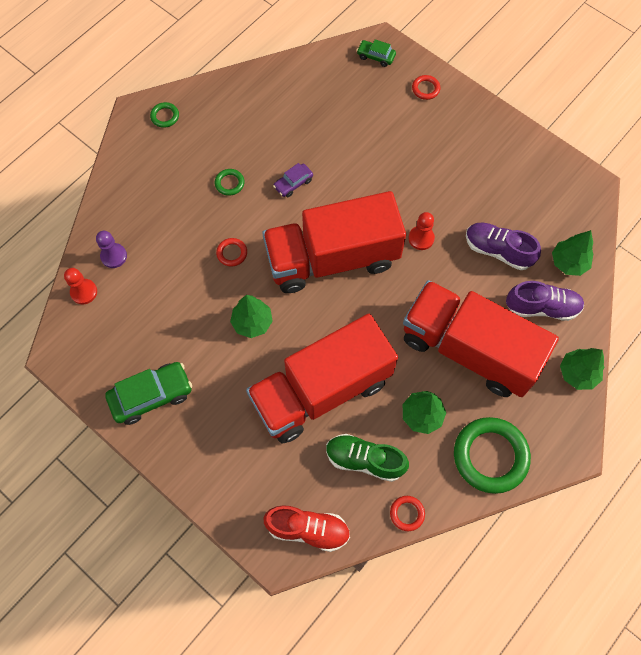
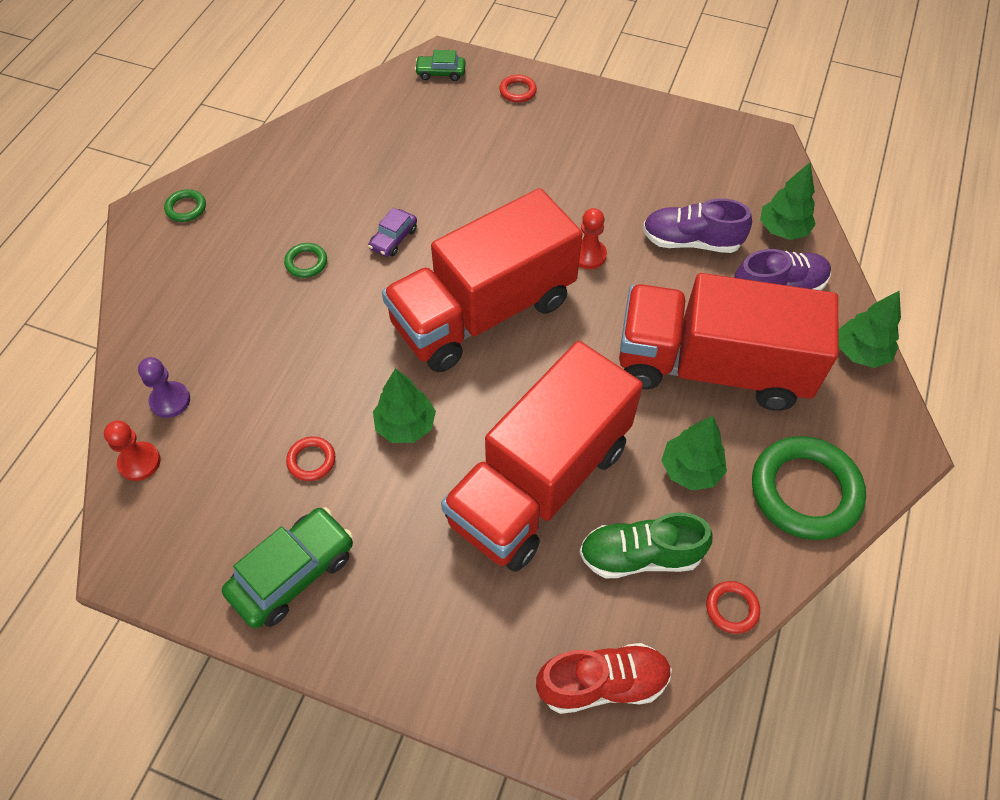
camera: 20 degrees left, 10 degrees down
(232, 253) = (342, 346): red ring -> red ring (311, 460)

